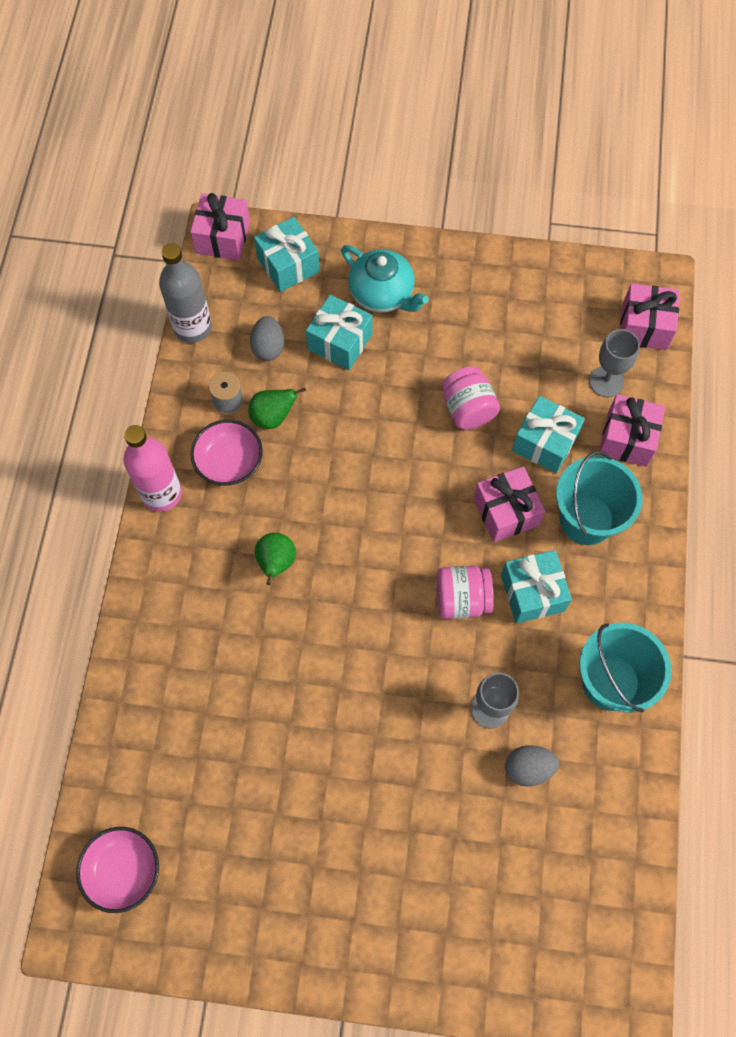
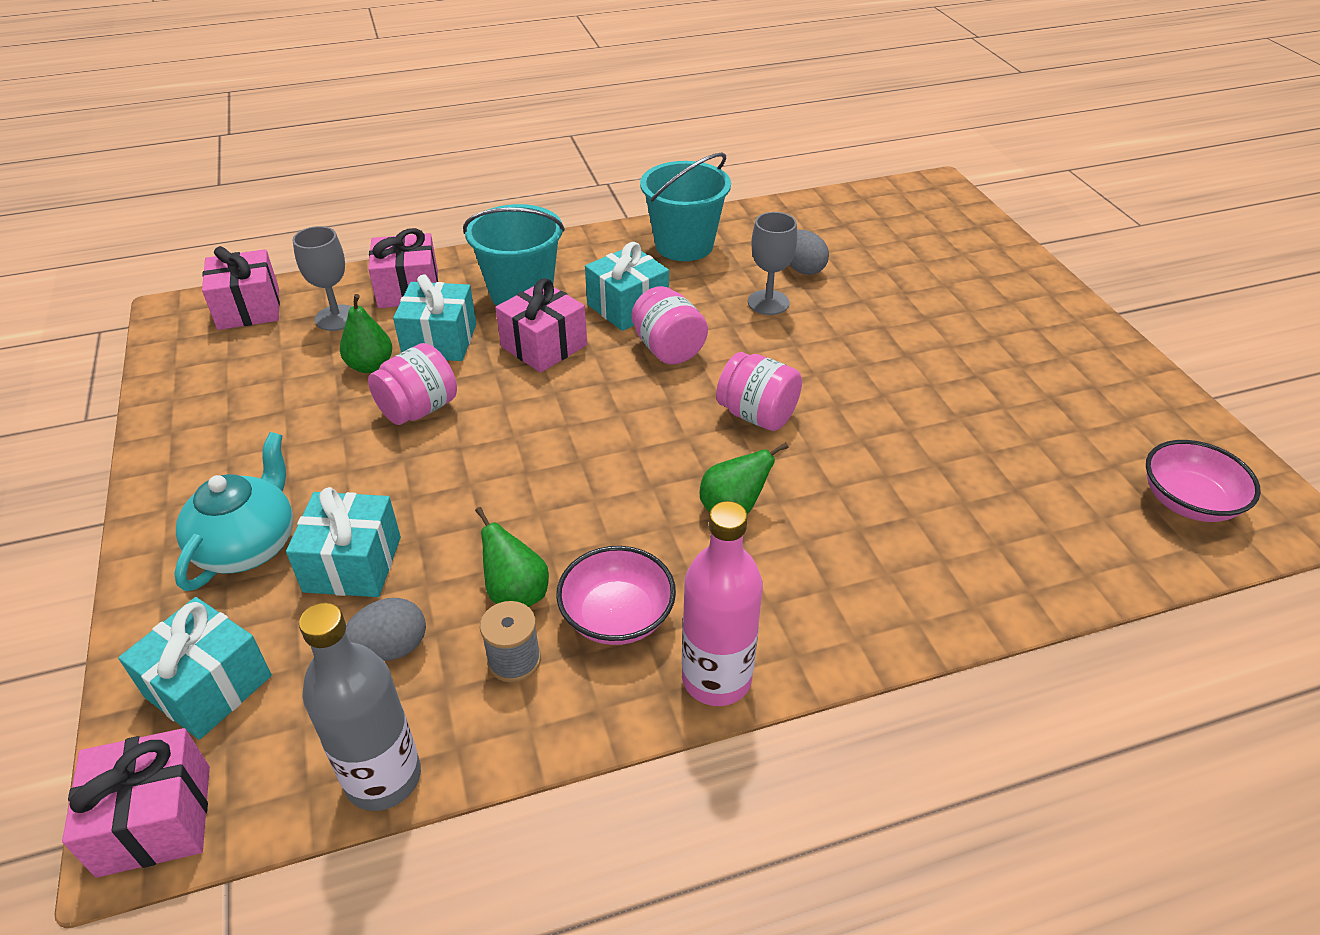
camera: 115 degrees left, 25 degrees down
(356, 625) = (757, 415): none -> pink jar
(532, 391) = (370, 366): none -> green pear

